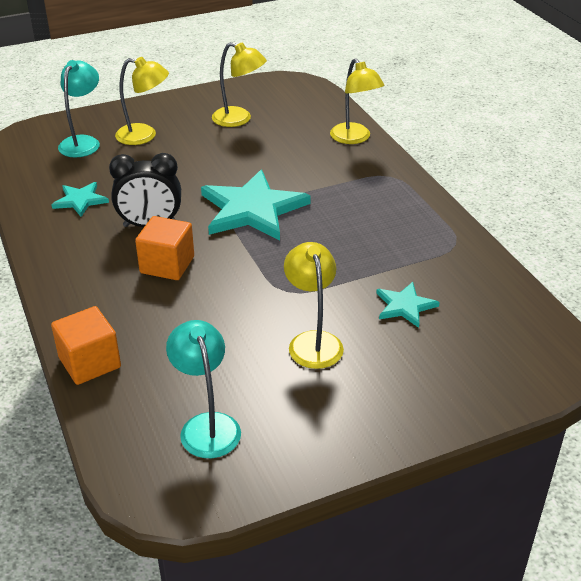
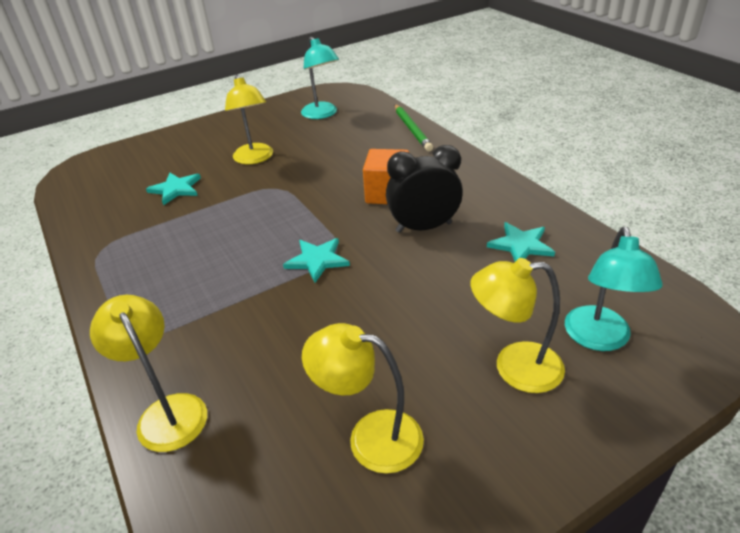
camera: 175 degrees right, 0 degrees up
(90, 362) = (412, 129): orange cube -> green pencil
(252, 209) = (317, 260): turquoise star -> turquoise star, size x0.50

